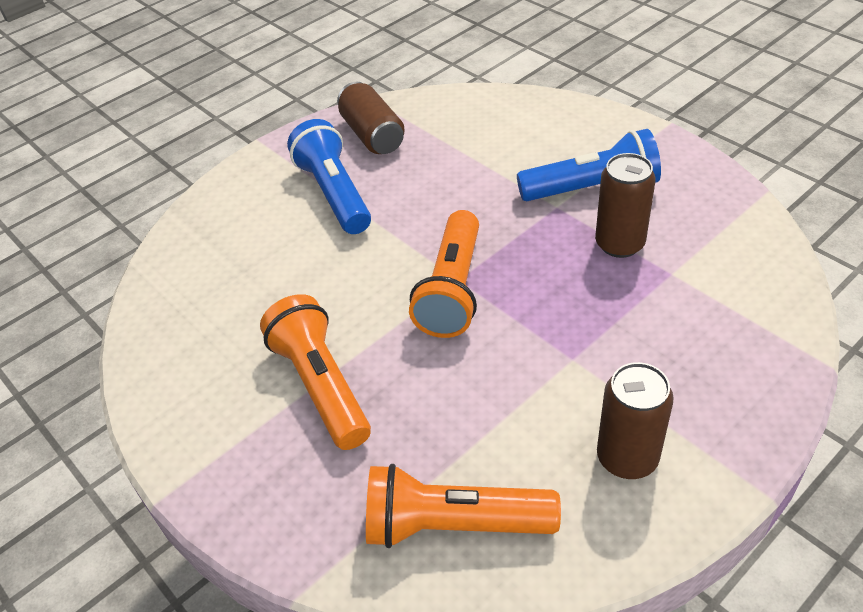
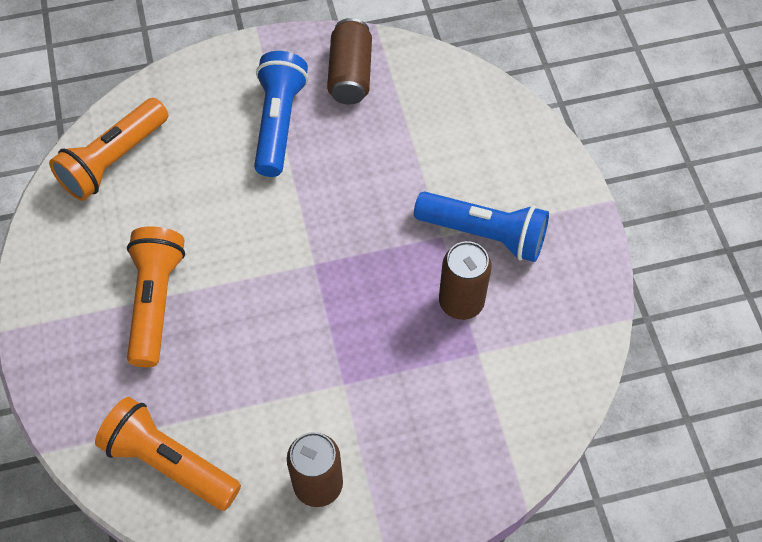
camera: 25 degrees right, 15 degrees up
(452, 290) = (302, 271): orange flashlight -> orange flashlight (114, 160)

